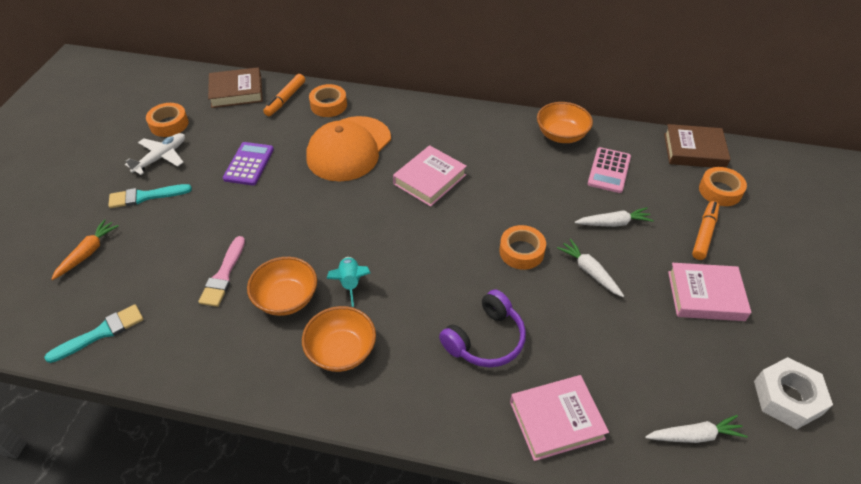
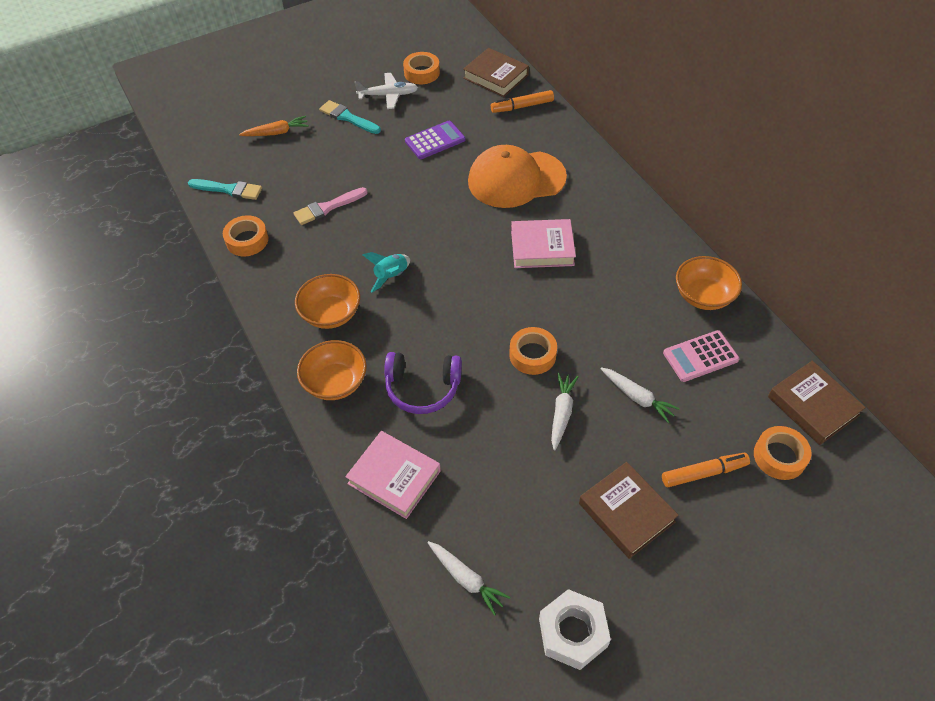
camera: 50 degrees right, 5 degrees up
(286, 299) = (342, 253): orange bowl -> orange bowl (335, 382)
(328, 105) = (547, 133): orange tape -> orange tape (247, 240)
(705, 296) = (626, 512): pink book -> brown book

